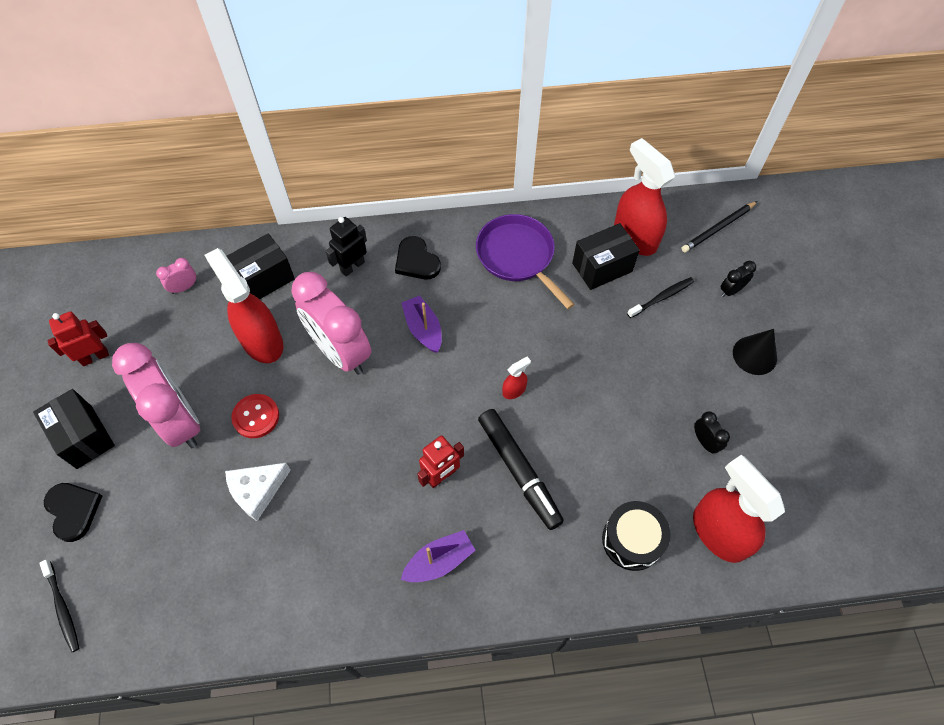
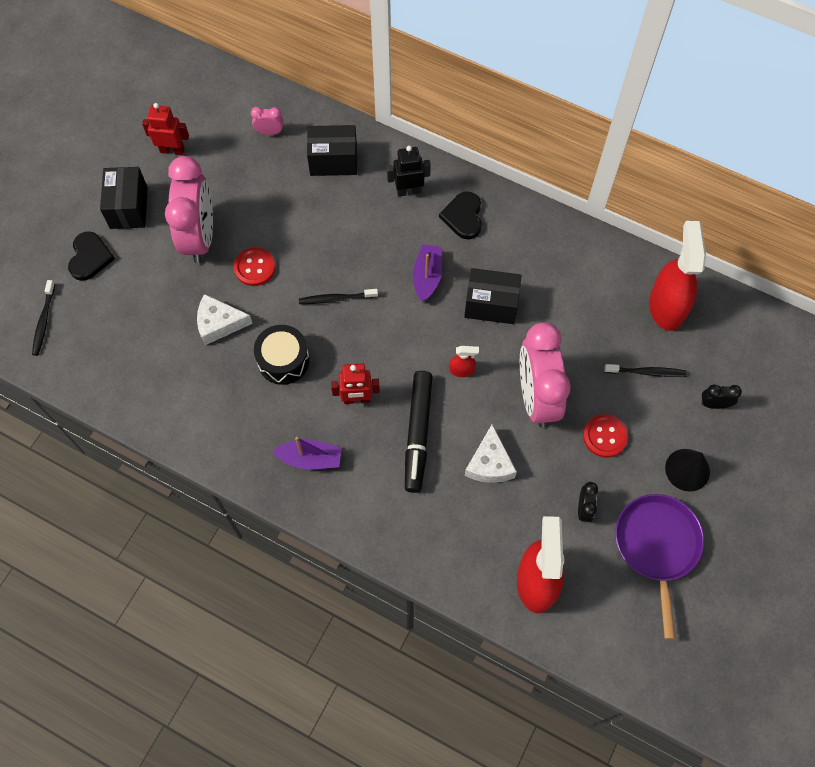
camera: 35 degrees right, 5 degrees up
(262, 341) = (298, 211): red spray bottle -> none
(340, 352) = (350, 256): pink clock -> pink clock (536, 397)
(355, 397) = (336, 299): none -> black toothbrush
(517, 256) = (550, 262): purple pan -> purple pan (657, 545)
(600, 455) = (490, 463): none -> white cheese
(602, 267) = (615, 315): black box -> black box (491, 305)
(632, 540) = (464, 541): black drum -> black drum (283, 360)
(672, 370) = (605, 436): none -> red button
(718, 228) = (750, 344): black pencil -> none

